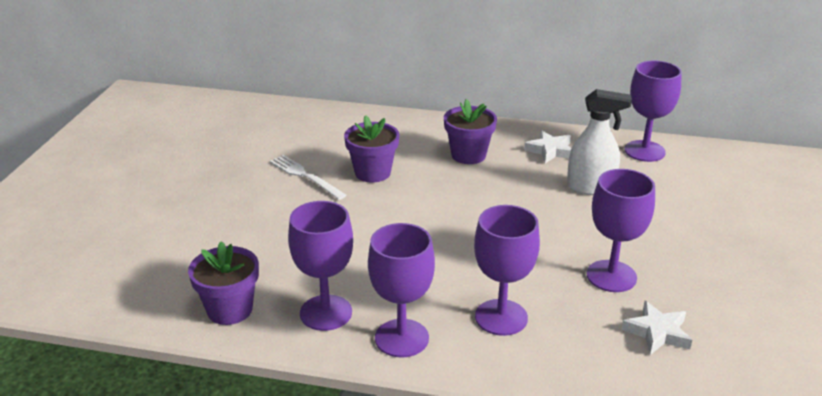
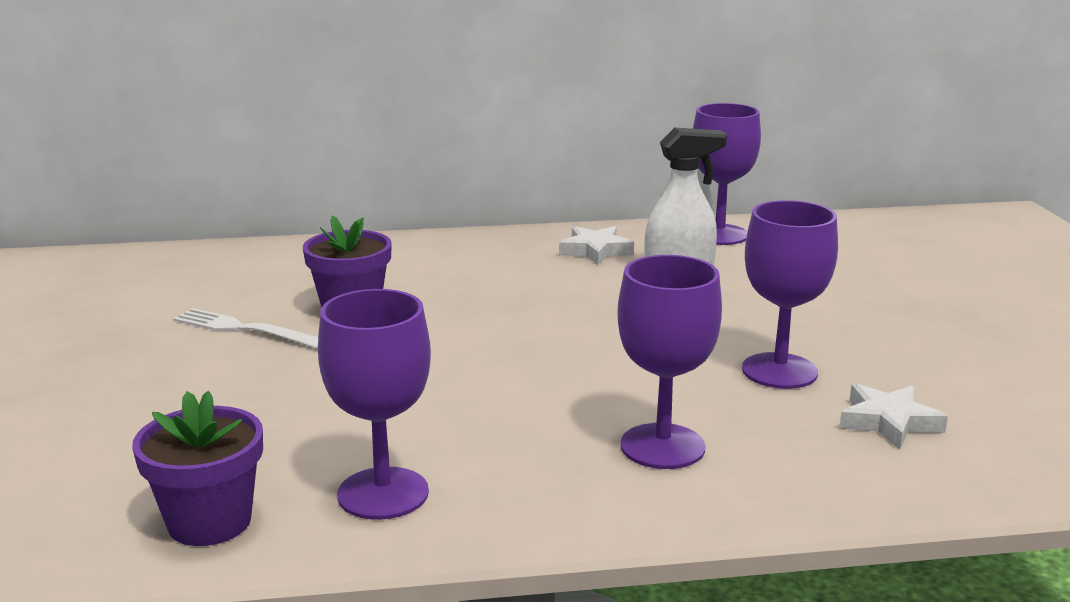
camera: 20 degrees left, 10 degrees down
(401, 338) = (529, 502): purple goblet -> none
(468, 155) = (483, 270): purple flower pot -> none

